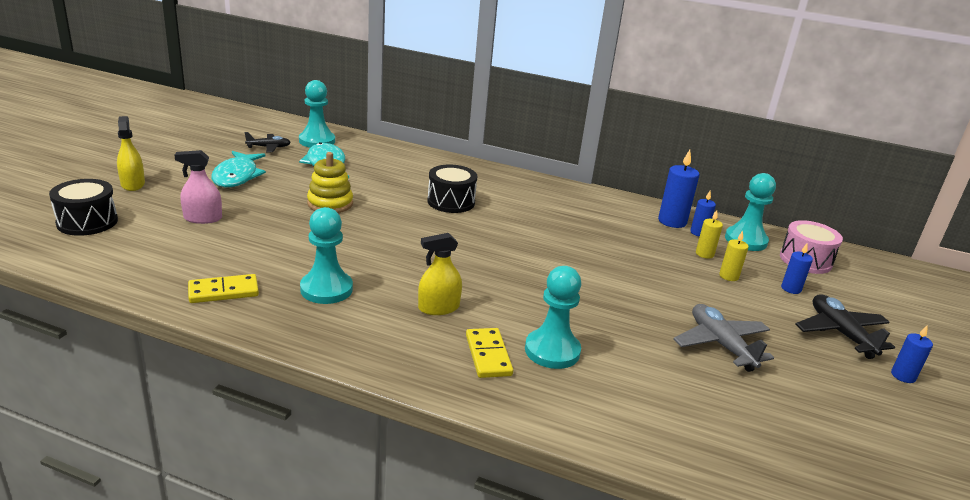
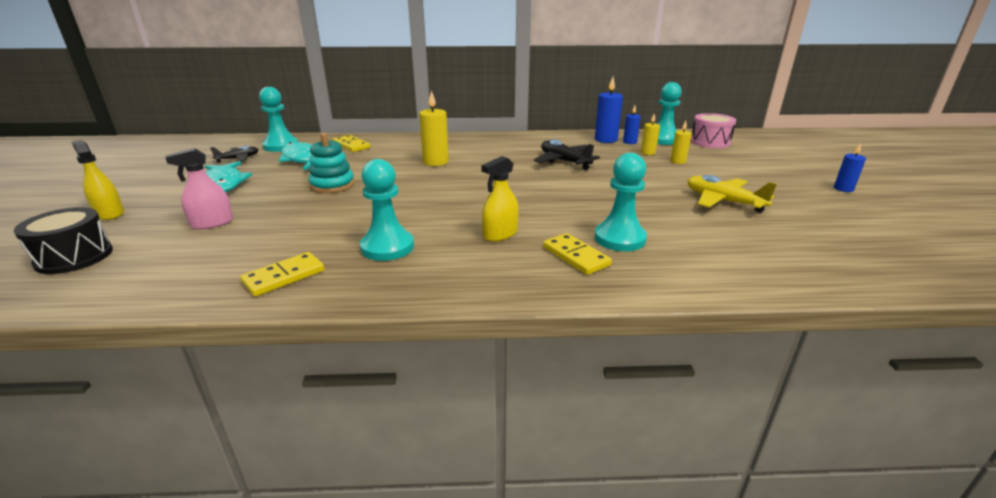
camera: 20 degrees left, 0 degrees up
(330, 204) = (332, 185): yellow stacking toy -> turquoise stacking toy
(384, 157) = (351, 145): none -> yellow domino
(451, 202) = (436, 162): black drum -> yellow candle
(721, 344) = (723, 201): grey plane -> yellow plane
(791, 289) = (722, 159): blue candle -> none
(840, 333) = (780, 175): black plane -> black plane (564, 161)

